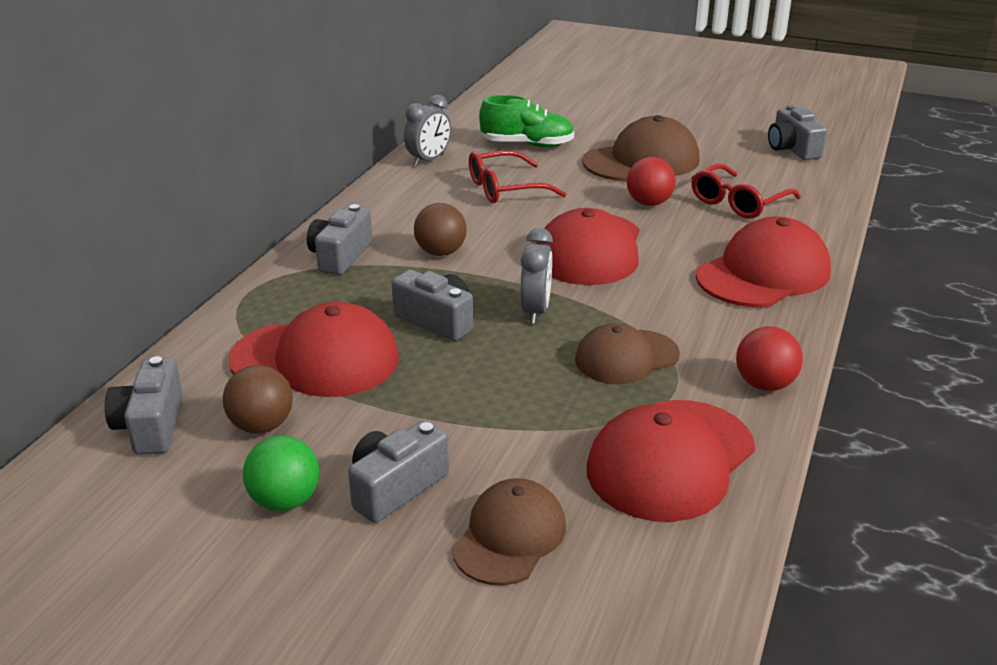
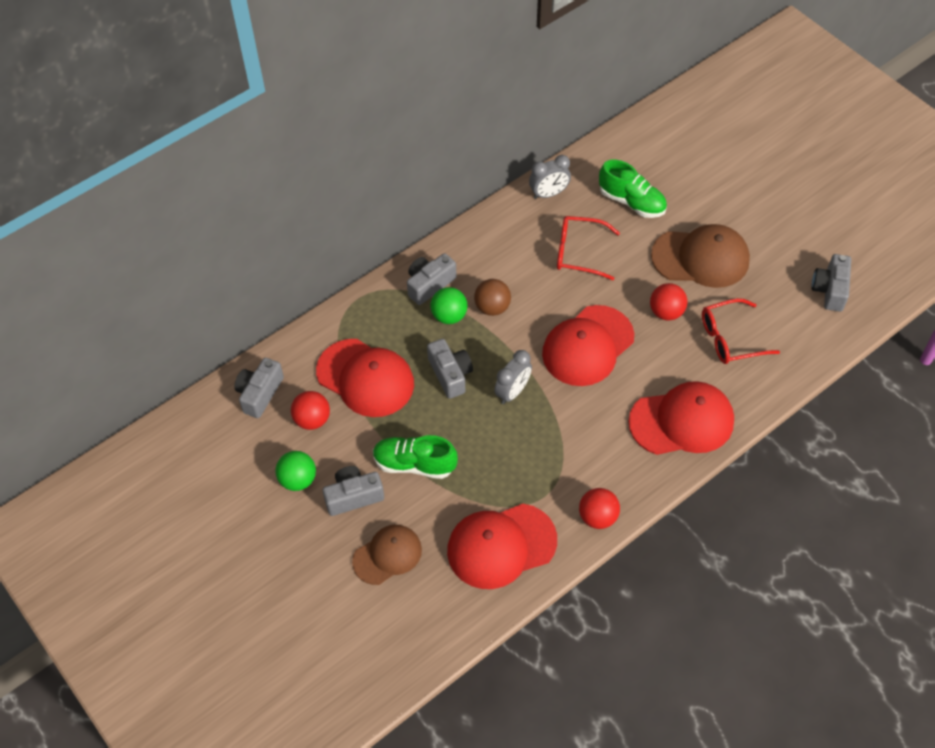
camera: 30 degrees right, 25 degrees up
(262, 426) = (312, 420): brown ball -> red ball
(390, 273) = (449, 316): none -> green ball
(462, 420) = (414, 464): none -> green shoe
(626, 357) = (536, 457): brown cap -> none

